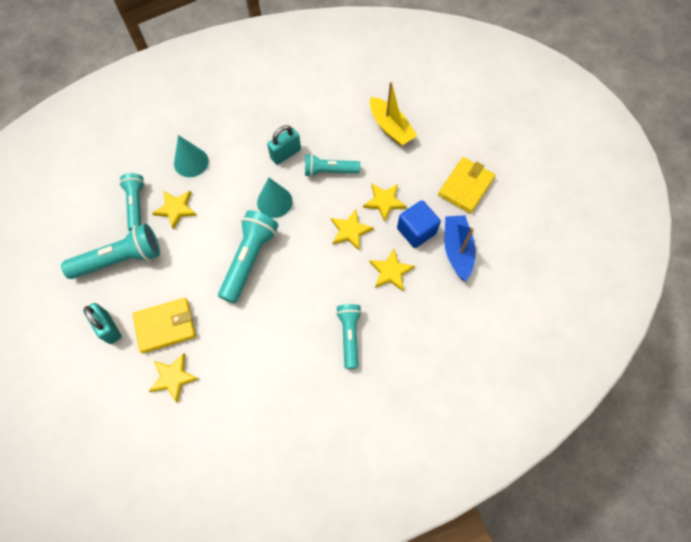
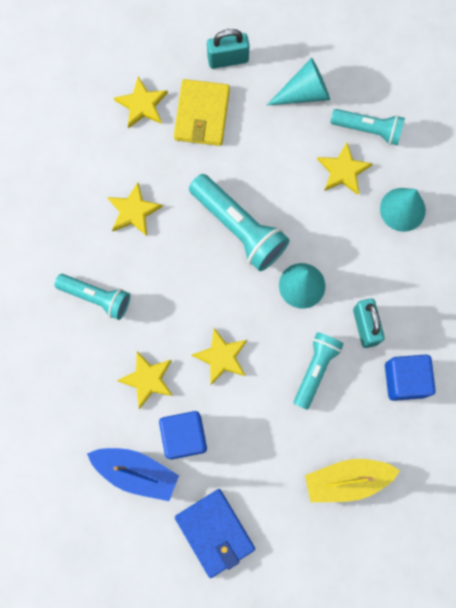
camera: 115 degrees right, 10 degrees up
(120, 259) = (304, 93): turquoise flashlight -> turquoise cone
(310, 119) = (405, 380): none -> blue cube
(384, 201) = (241, 417): yellow star -> yellow star (133, 211)
(466, 186) = (215, 532): yellow wallet -> blue wallet

